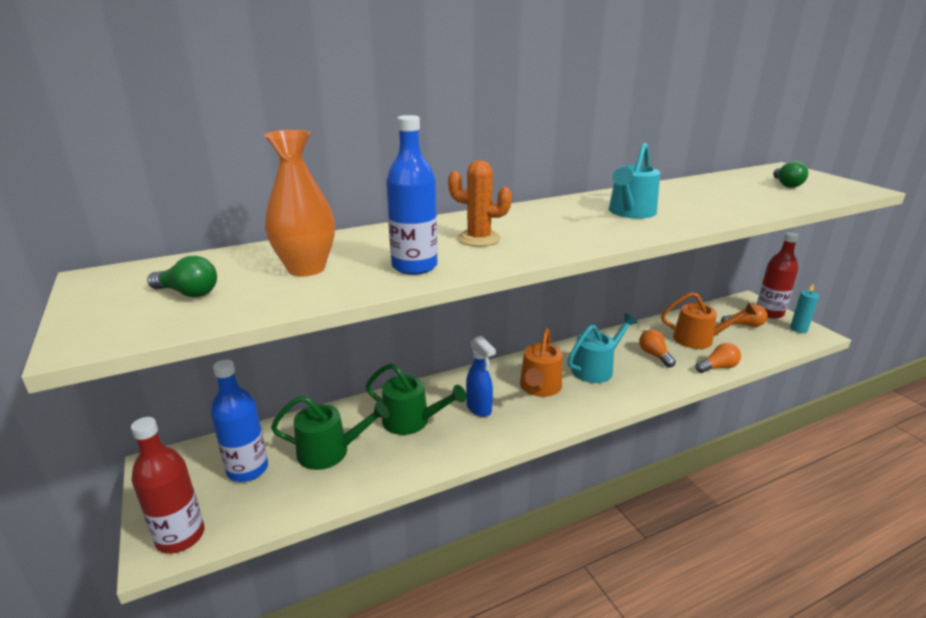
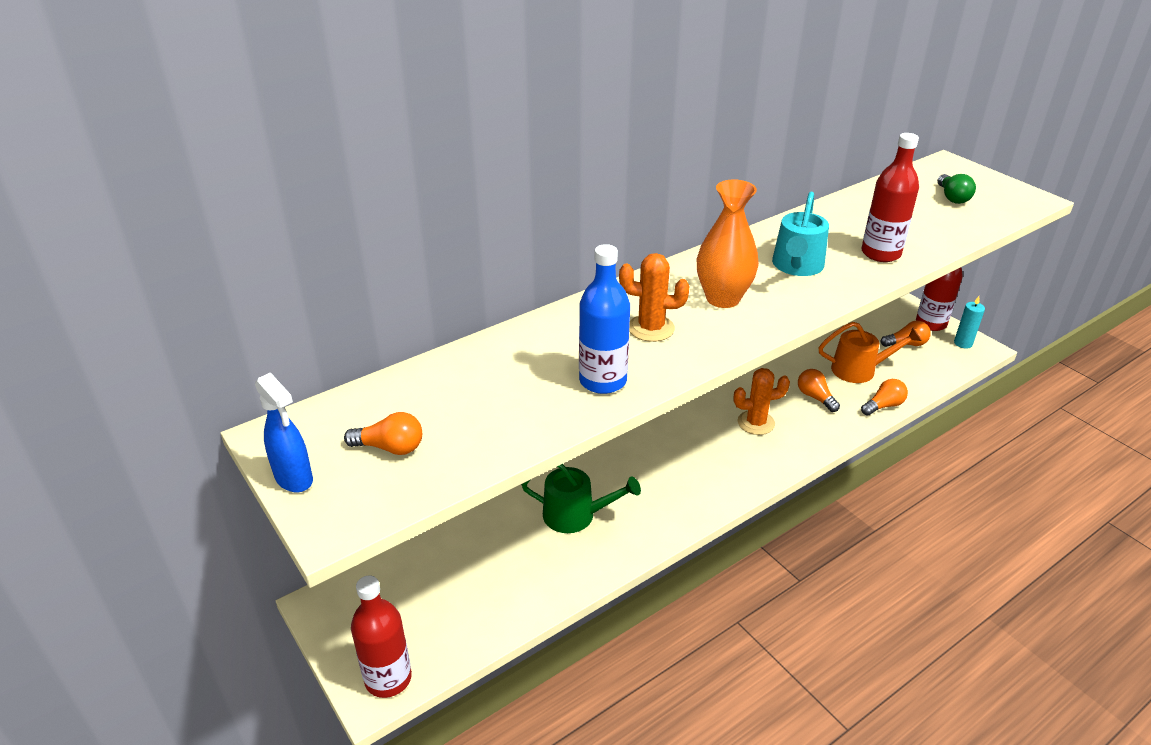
camera: 10 degrees left, 10 degrees up
(188, 293) = (390, 447): green light bulb -> orange light bulb
(247, 469) = (422, 596): blue bottle -> none
(306, 268) = (491, 397): orange vase -> orange vase (722, 298)
(330, 451) = (501, 563): green watering can -> none
(479, 409) = (643, 490): blue spray bottle -> blue spray bottle (294, 479)
(539, 387) = (701, 455): orange watering can -> none
(596, 369) = (756, 423): turquoise watering can -> orange cactus
(712, 210) = (880, 253): none -> red bottle

